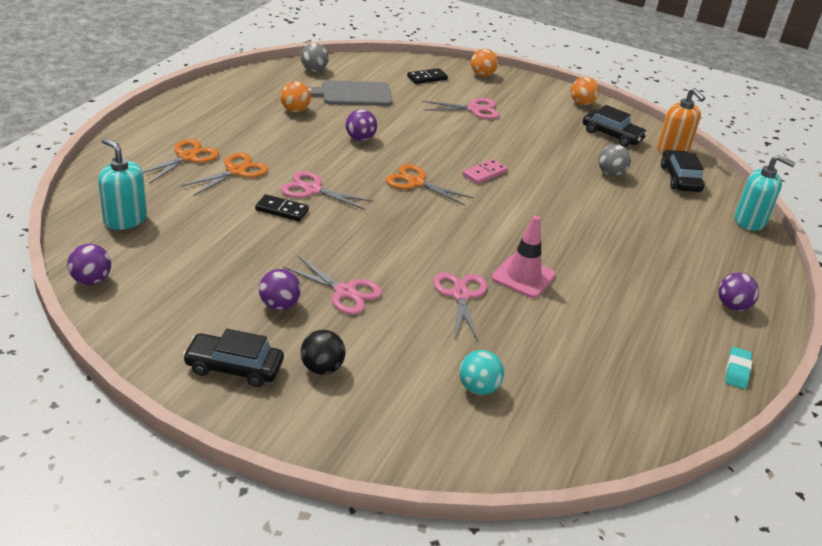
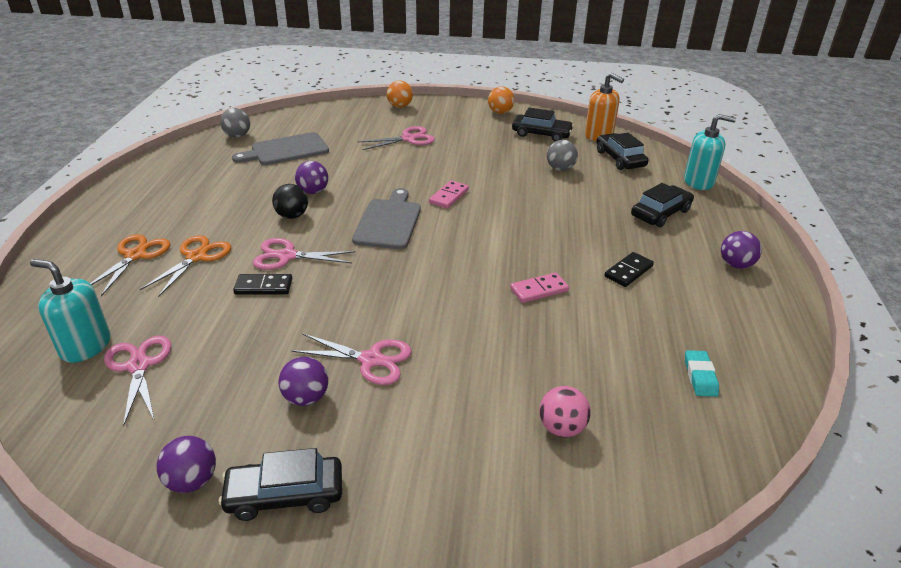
camera: 15 degrees left, 0 degrees up
(91, 280) = (66, 436): purple ball -> purple ball (192, 481)
(295, 110) = (234, 179): orange ball -> none
(322, 368) = (386, 461): black ball -> black ball (292, 216)
(416, 182) = (388, 222): orange scissors -> grey cutting board
(427, 78) = (351, 120): black domino -> black domino (628, 271)
(460, 295) = (490, 328): pink scissors -> pink scissors (138, 366)
(478, 388) = (561, 428): turquoise ball -> pink ball
(523, 276) = (539, 290): pink traffic cone -> pink domino
(687, 240) = (660, 213): none -> black car
(737, 371) = (780, 328): turquoise eraser -> turquoise eraser (700, 376)

